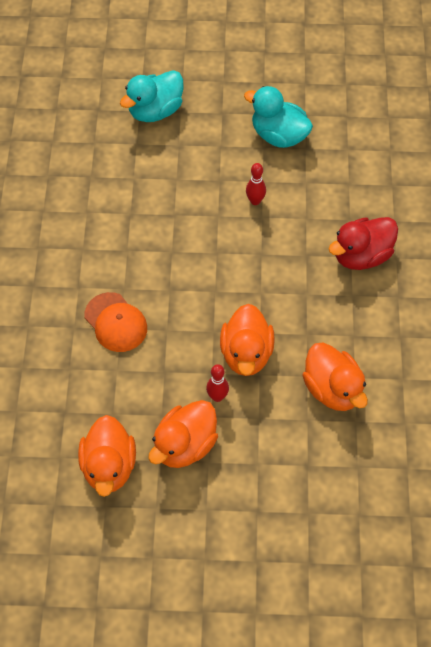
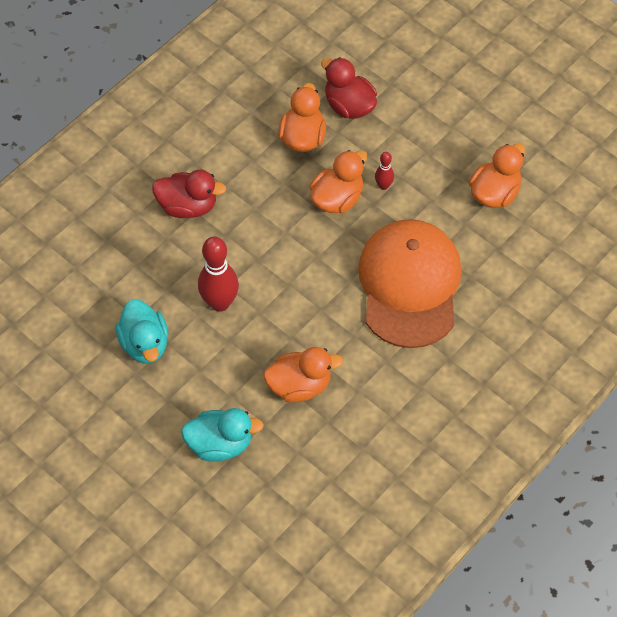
camera: 140 degrees left, 0 degrees up
(116, 322) = (409, 285): orange cap -> orange cap, size x2.13
(185, 445) = (433, 171): orange duck -> orange duck (299, 385)
(255, 201) = (220, 303): red bowling pin -> red bowling pin, size x2.00
(323, 455) = (349, 106): none -> red duck

